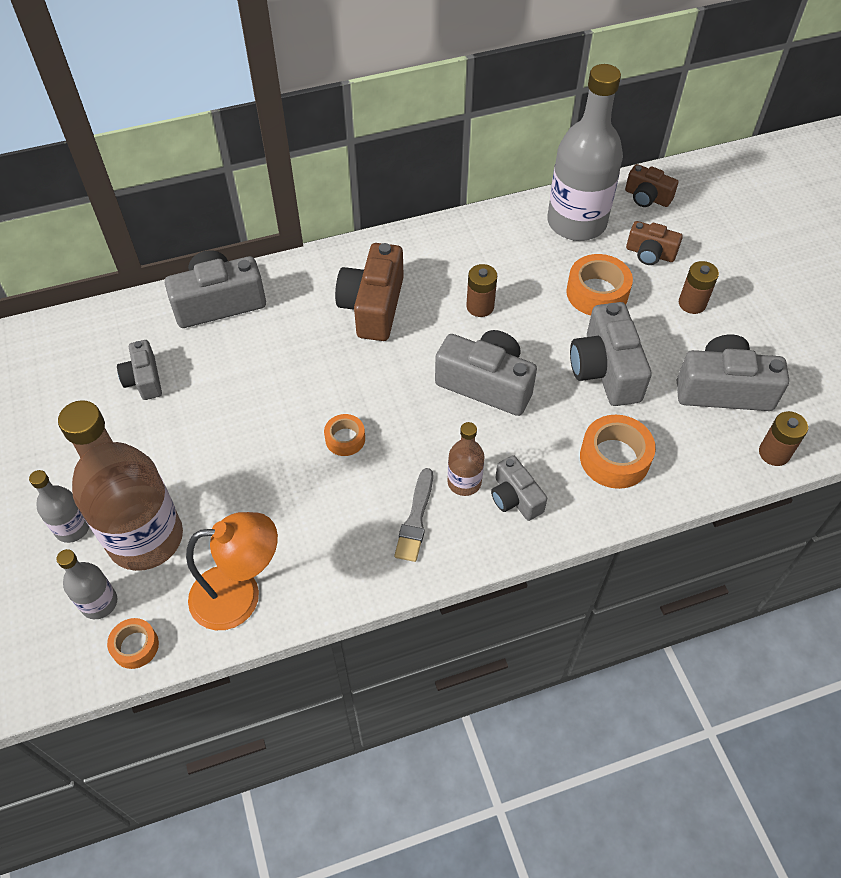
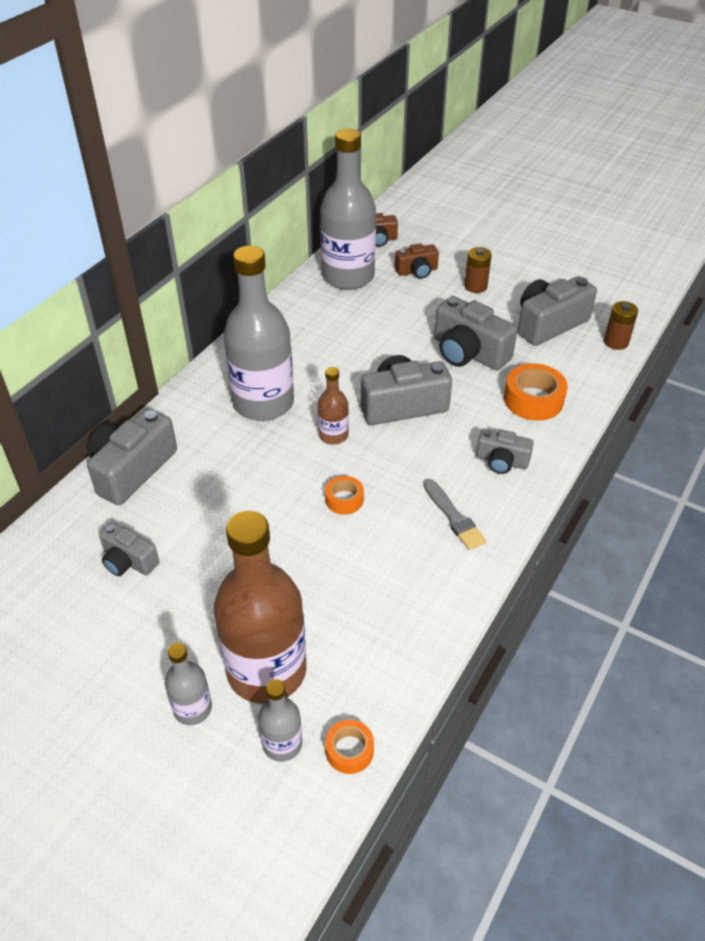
camera: 40 degrees left, 10 degrees down
(240, 595) = (389, 654): orange lamp -> none
(373, 306) = (263, 403): brown camera -> grey bottle
(464, 482) = (458, 473): brown bottle -> brown bottle (333, 435)
(480, 306) = (342, 361): brown battery -> none
(597, 293) = (410, 311): orange tape -> none

